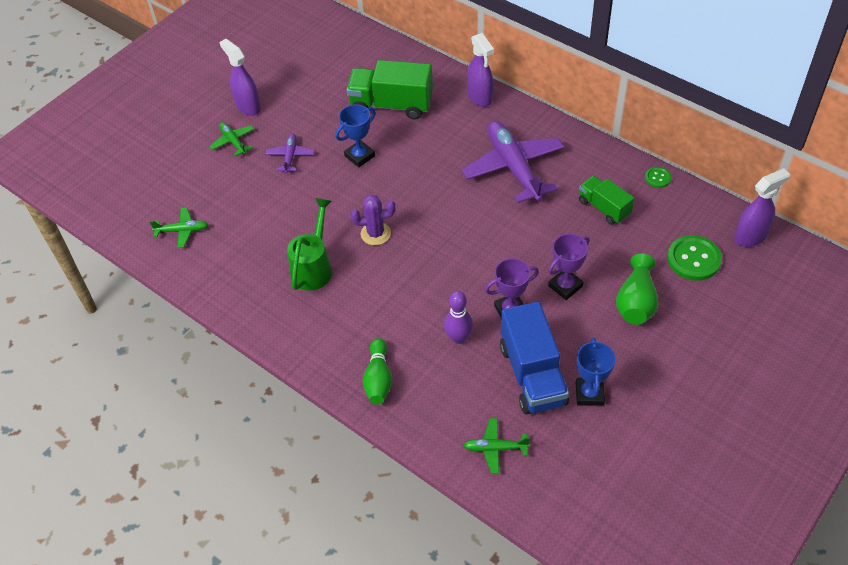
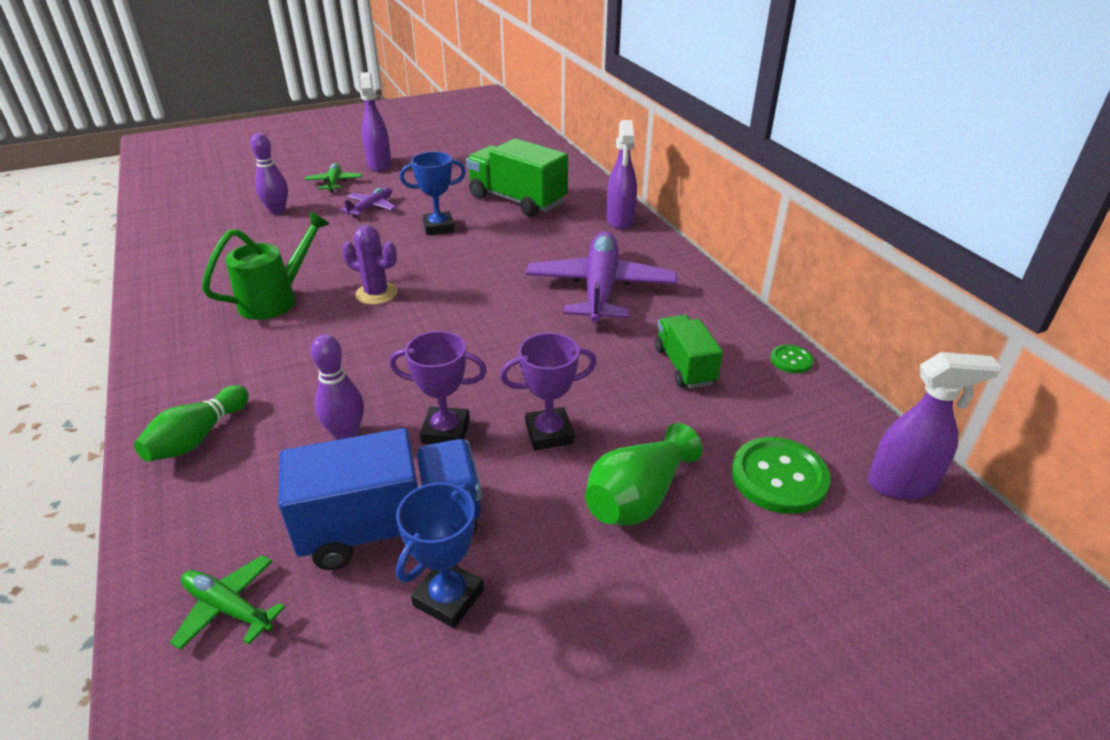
camera: 25 degrees right, 15 degrees down
(182, 231) = (200, 228): green plane -> none
(221, 189) = (277, 211): none -> purple bowling pin
(532, 374) = (392, 526): blue truck -> blue truck turned 120 degrees counterclockwise

